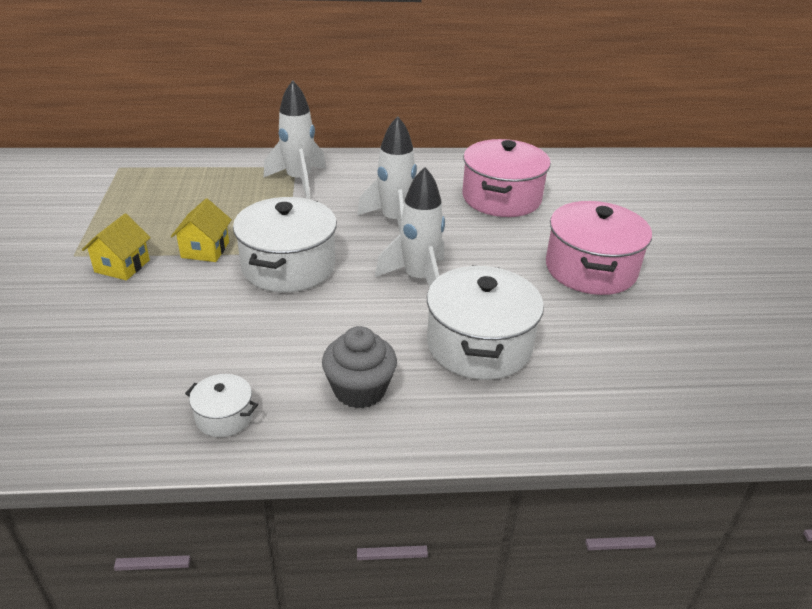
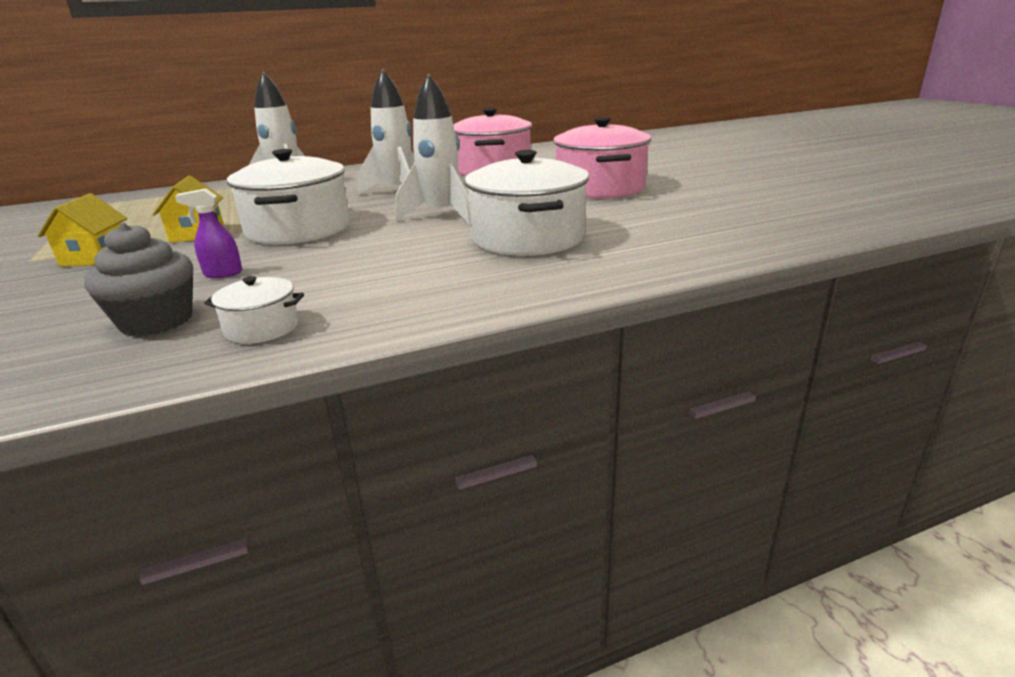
camera: 15 degrees left, 10 degrees down
(212, 324) = (222, 274): none -> purple spray bottle
(359, 390) = (419, 282): grey cupcake -> grey cupcake (156, 321)

